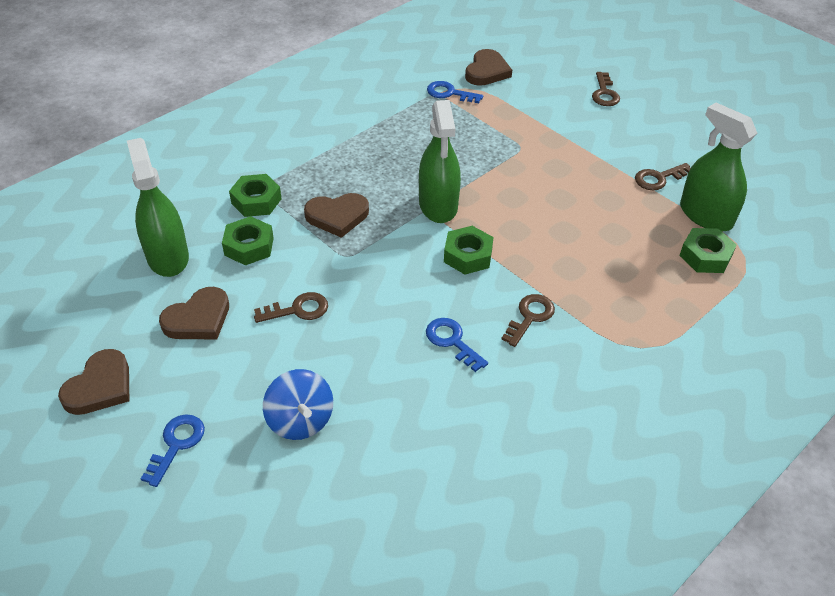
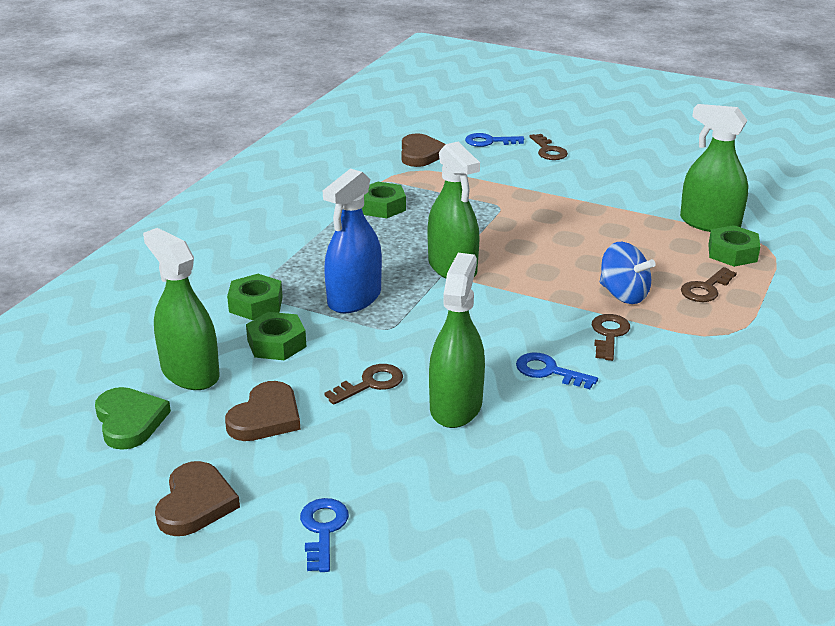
camera: 20 degrees left, 15 degrees down
(98, 291) = (129, 421): none -> green heart
(300, 420) = (443, 473): blue spinning top -> blue spinning top (623, 295)
(337, 216) = (354, 298): brown heart -> blue spray bottle
(352, 354) = (456, 406): none -> green spray bottle
(449, 93) = (396, 178): blue key -> blue key (489, 141)
(468, 255) = (512, 301): green nut -> green nut (382, 207)
(658, 178) = (647, 204): brown key -> brown key (706, 289)

